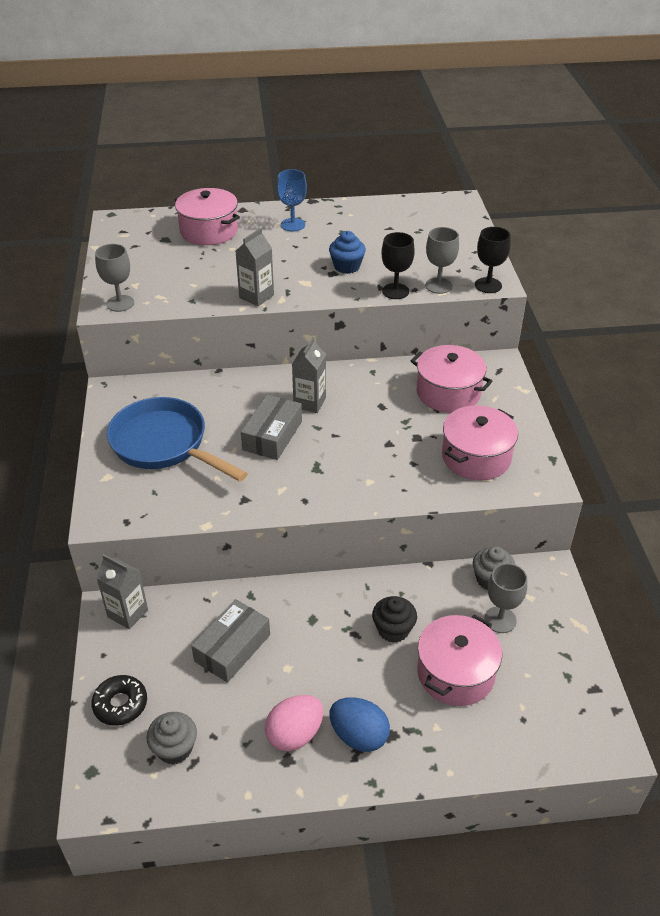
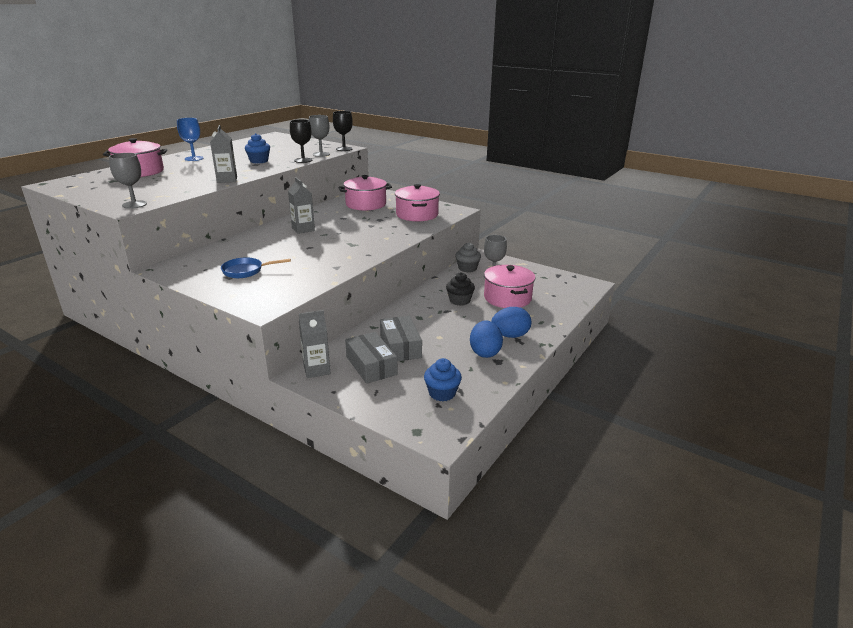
camera: 50 degrees left, 15 degrees down
(120, 704) = (382, 400): black donut -> none
(164, 445) = (246, 271): blue pan -> blue pan, size x0.52
(175, 748) = (442, 393): grey cupcake -> blue cupcake
(272, 435) = (306, 245): grey box -> grey box (371, 365)
(295, 734) = (485, 352): pink egg -> blue egg

